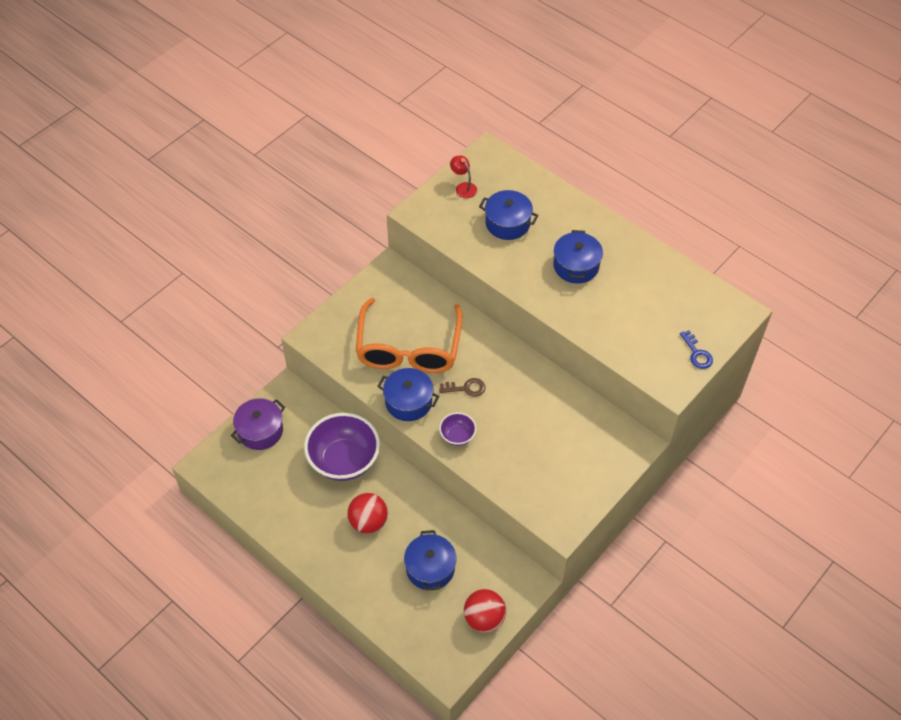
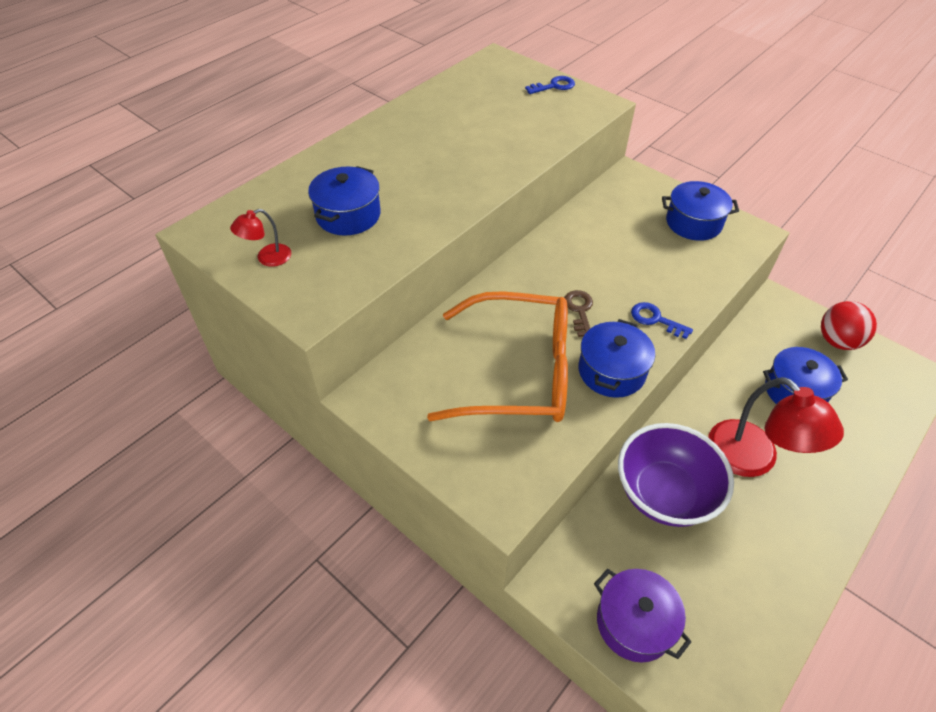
camera: 90 degrees left, 5 degrees down
(368, 522) = (753, 459): red ball -> red lamp
(457, 436) = (655, 319): purple bowl -> blue key
(576, 266) = (429, 159): blue pot -> blue pot (693, 223)

